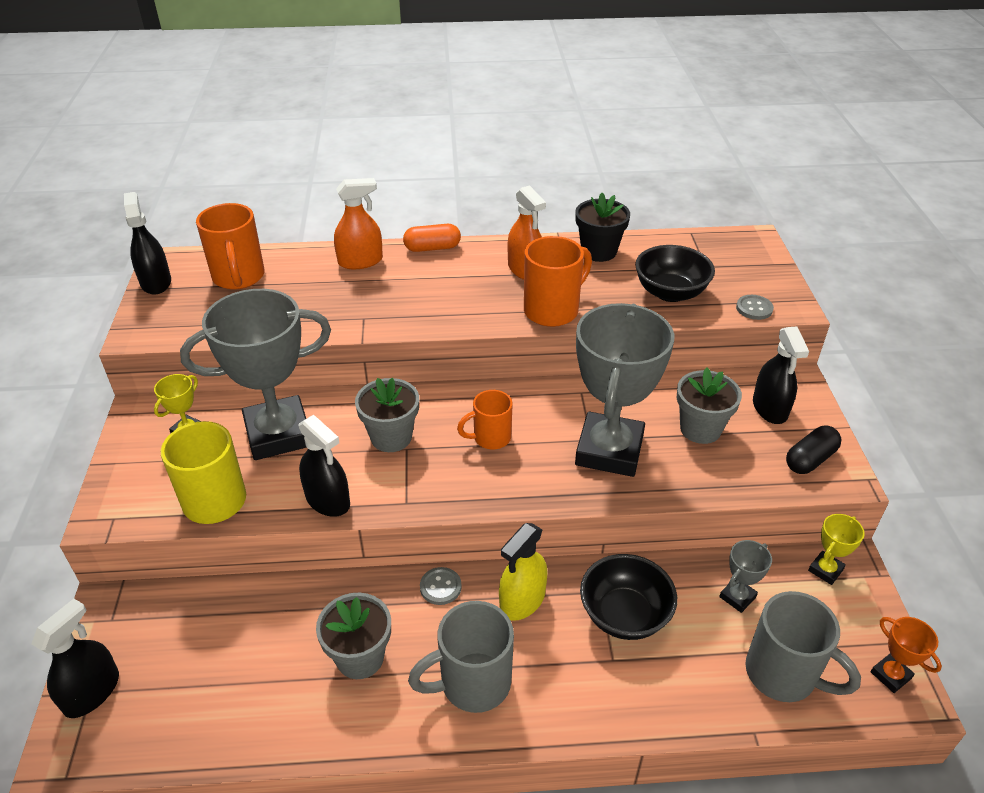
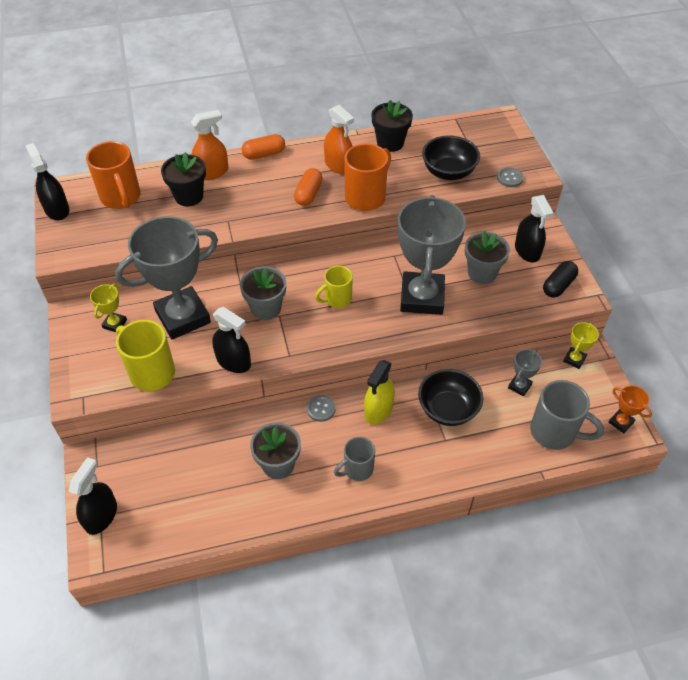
camera: 10 degrees left, 10 degrees up
(323, 285) = (189, 196): none -> black flower pot
(473, 683) = (357, 469): grey mug -> grey mug, size x0.63
(477, 298) = (308, 194): none -> orange capsule
(490, 438) = (337, 299): orange mug -> yellow mug

